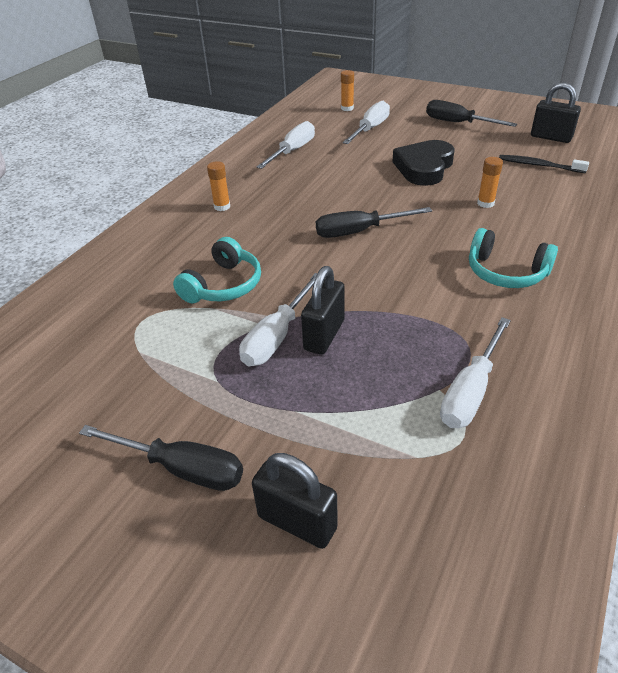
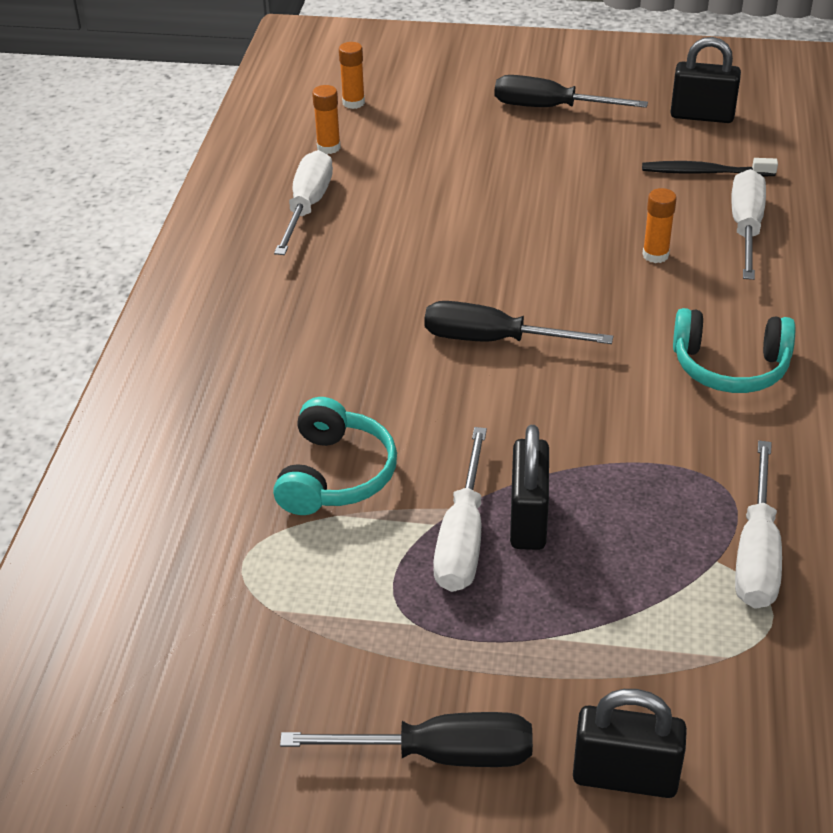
camera: 20 degrees left, 0 degrees up
(222, 206) = (249, 336): orange glue stick -> orange glue stick (328, 147)
(359, 231) = (493, 340): black screwdriver -> black screwdriver turned 45 degrees clockwise
(370, 129) = (414, 141): white screwdriver -> white screwdriver (746, 228)
(424, 167) = (536, 204): black heart -> none

